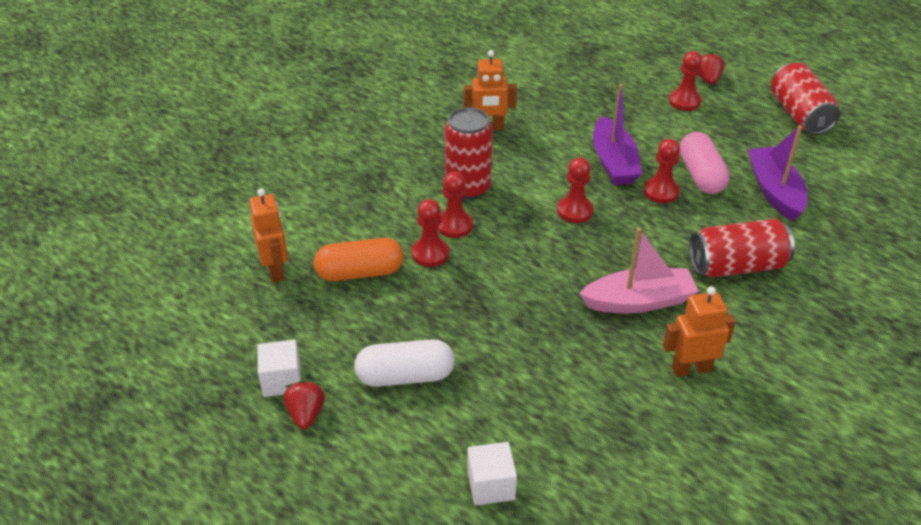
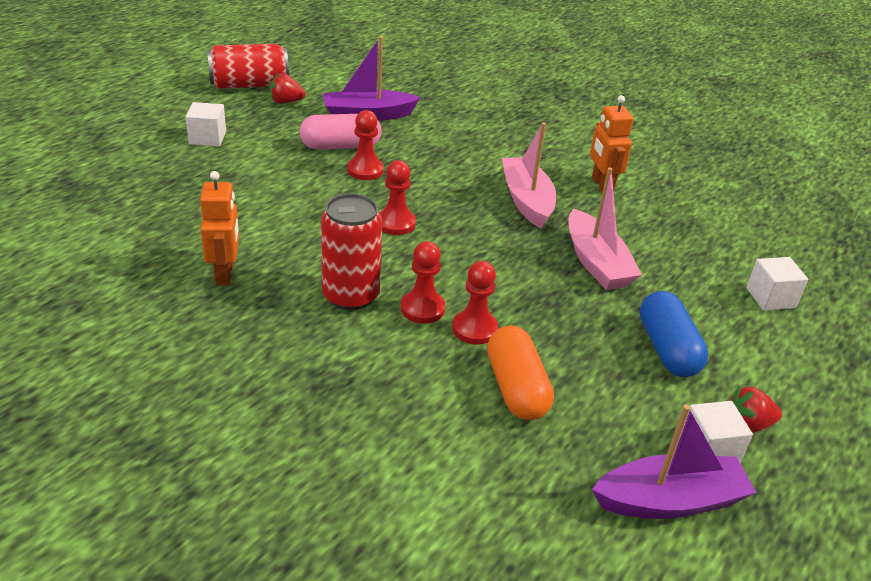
camera: 95 degrees left, 5 degrees down
(275, 270) = (523, 473): orange robot -> none
(405, 376) = (667, 349): white capsule -> blue capsule
(535, 343) = (596, 262): none -> pink boat
(613, 162) = (312, 191): purple boat -> purple boat (669, 501)
(684, 101) = (207, 138): red pawn -> white cube
(708, 80) = (169, 119): red strawberry -> red strawberry (286, 102)
(736, 266) = (472, 148): red can -> none

